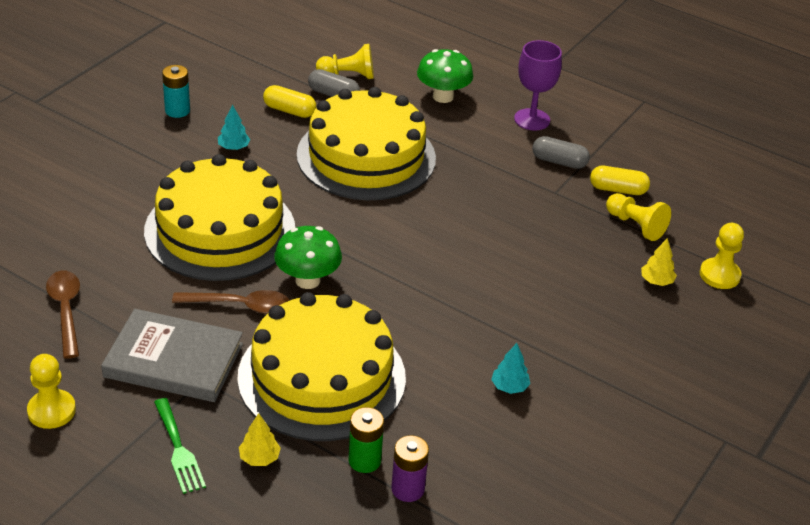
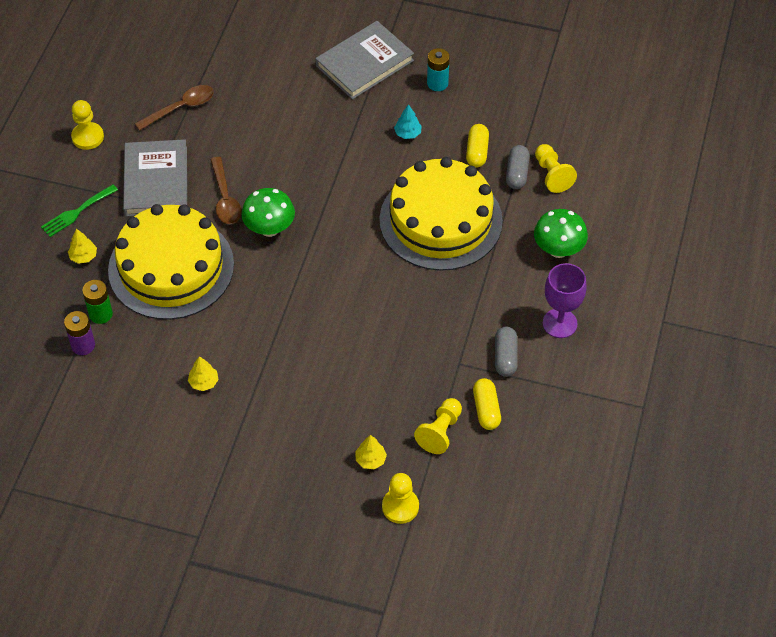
camera: 75 degrees right, 15 degrees up
(109, 151) = (364, 63): none -> grey book
(220, 230) = (303, 159): yellow cake -> none
(509, 387) = (204, 382): turquoise tree -> yellow tree

